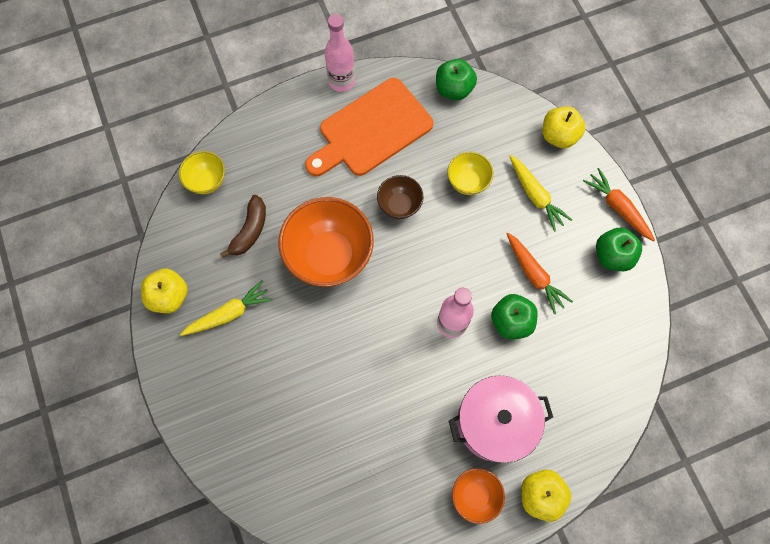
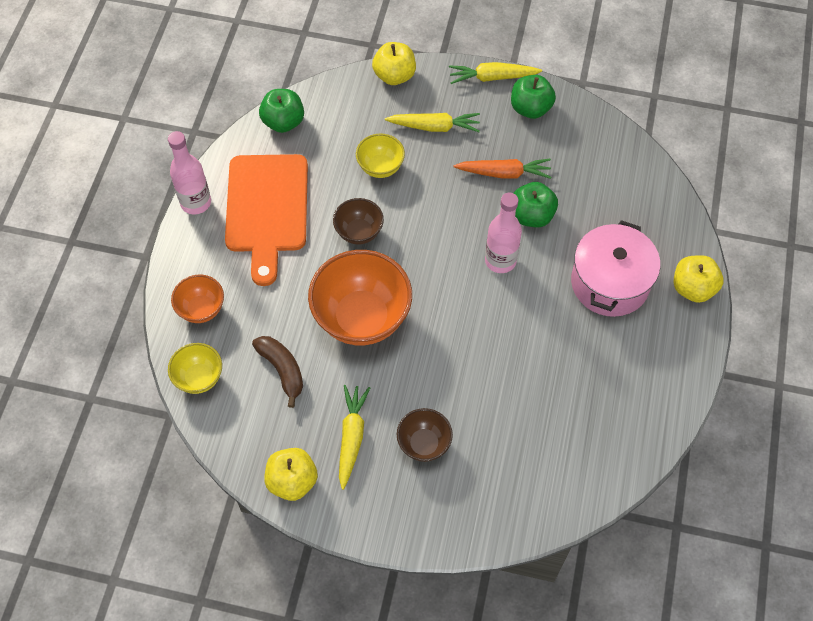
camera: 55 degrees left, 10 degrees down
(257, 368) = (424, 444): none -> brown bowl
(475, 495) = (661, 337): orange bowl -> orange bowl (201, 309)
(618, 207) = (492, 77): orange carrot -> yellow carrot

